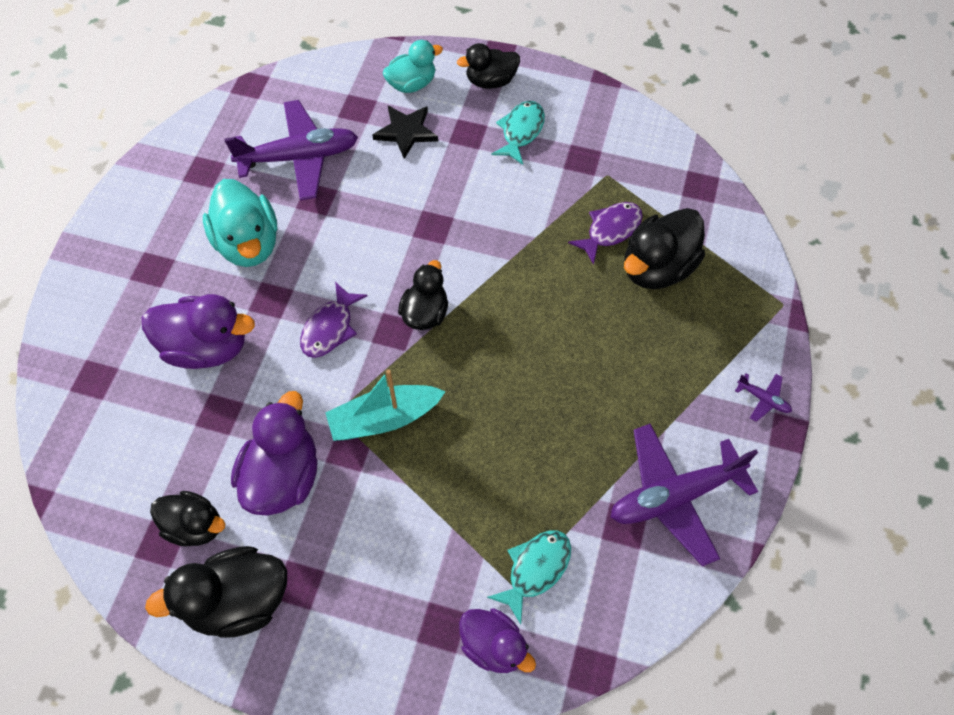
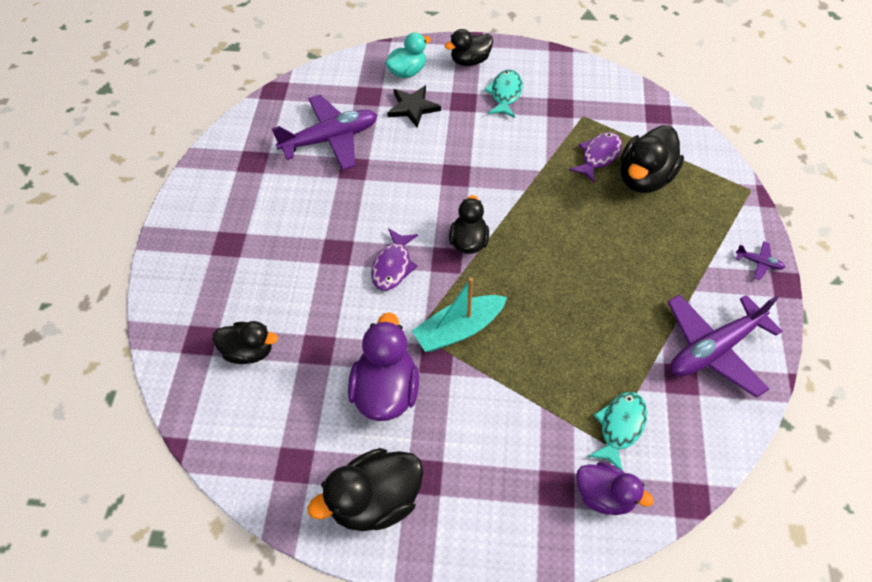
camera: 10 degrees left, 5 degrees down
(194, 526) = (320, 445): black duck -> black duck (249, 351)
(206, 347) = (292, 298): purple duck -> none
(248, 243) = (305, 211): turquoise duck -> none

